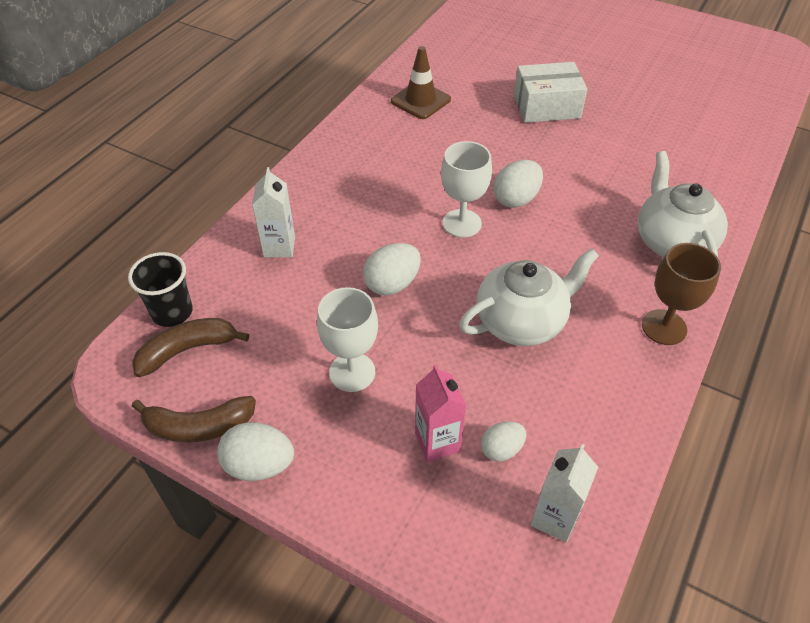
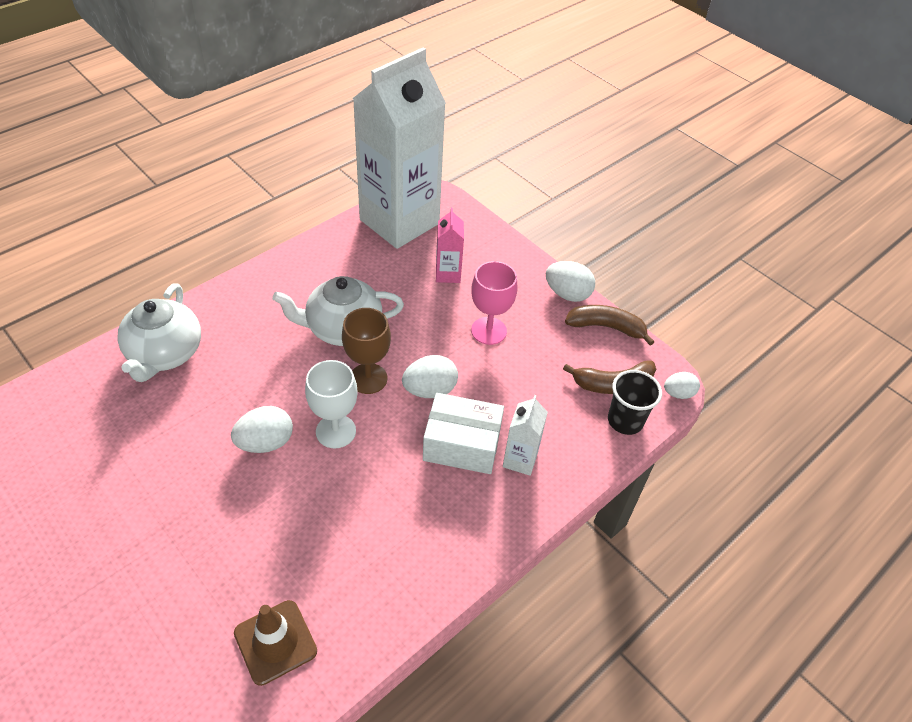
camera: 165 degrees left, 0 degrees up
(352, 372) = (488, 331): white goblet -> pink goblet
(501, 449) = (409, 259): white egg -> white egg (678, 393)
(546, 106) = (125, 571): white box -> white box (462, 444)
(554, 517) = (399, 222): white carton -> white carton, size x2.48
(664, 327) = (241, 293): brown goblet -> brown goblet (368, 378)

